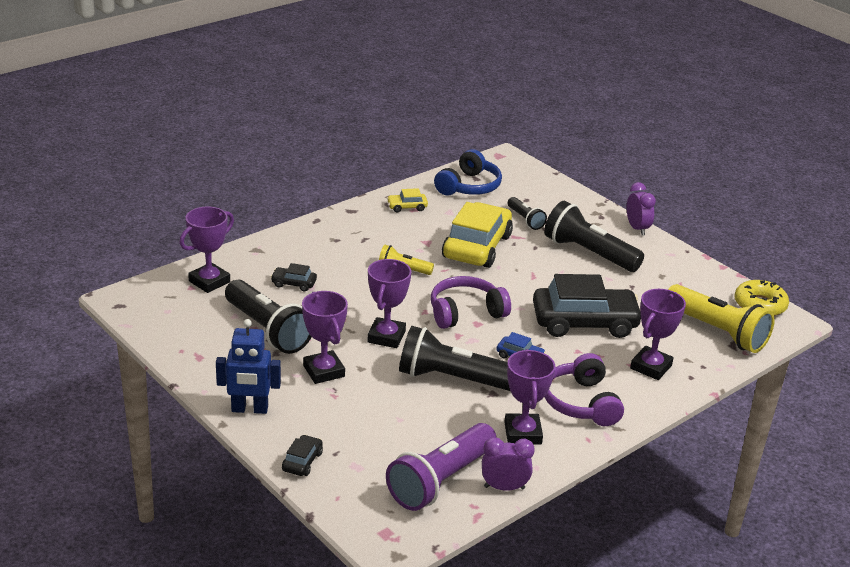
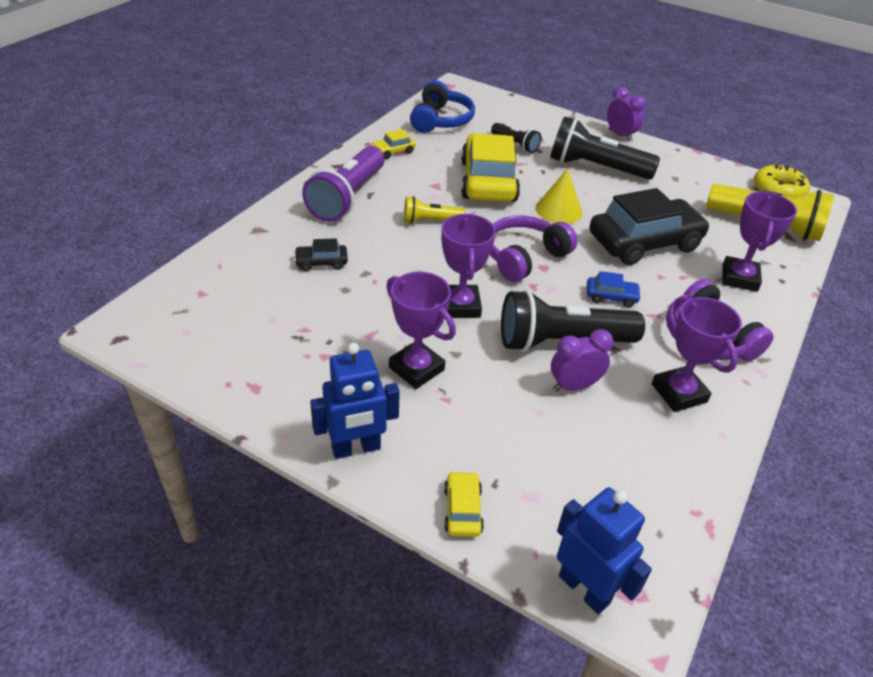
camera: 20 degrees left, 10 degrees up
(209, 281) = (221, 281): purple trophy -> none
(268, 330) = (322, 329): black flashlight -> none
(302, 461) = (462, 510): black car -> yellow car
(357, 523) = (584, 589): none -> blue robot
(441, 481) = (638, 487): purple flashlight -> purple flashlight (348, 197)
(504, 487) = (710, 474): purple clock -> purple clock (574, 386)
(525, 282) = (559, 210): none -> yellow cone

